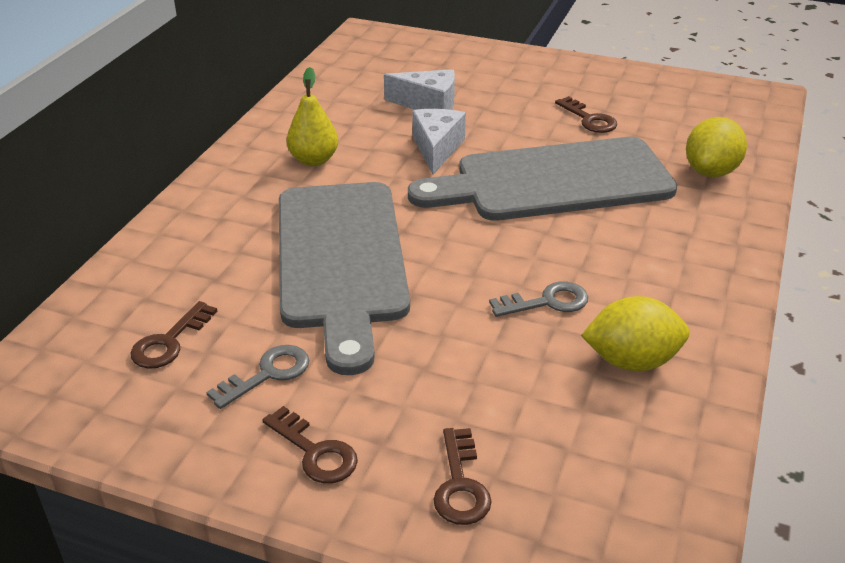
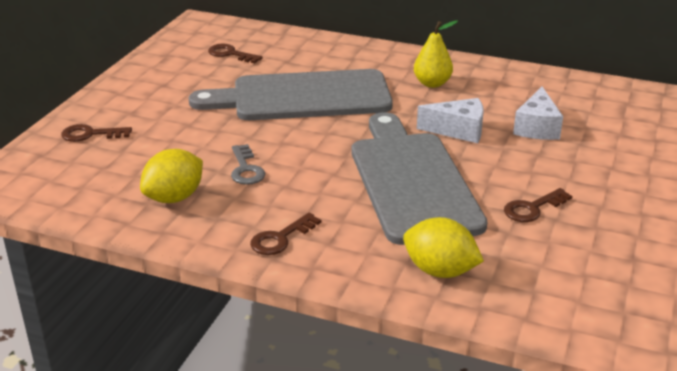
camera: 90 degrees right, 5 degrees down
(267, 374) = (196, 80): grey key -> none
(315, 452) = (131, 95): brown key -> brown key (281, 238)
(631, 361) = (174, 198): yellow lemon -> yellow lemon turned 45 degrees clockwise

